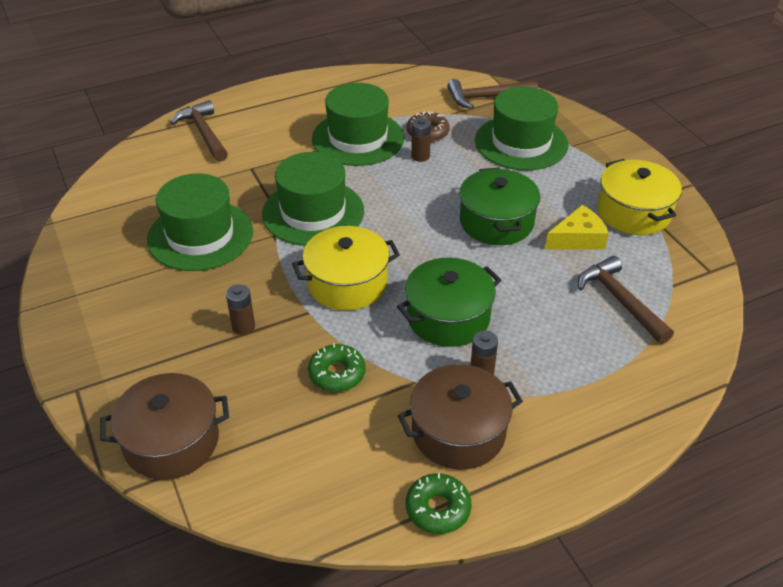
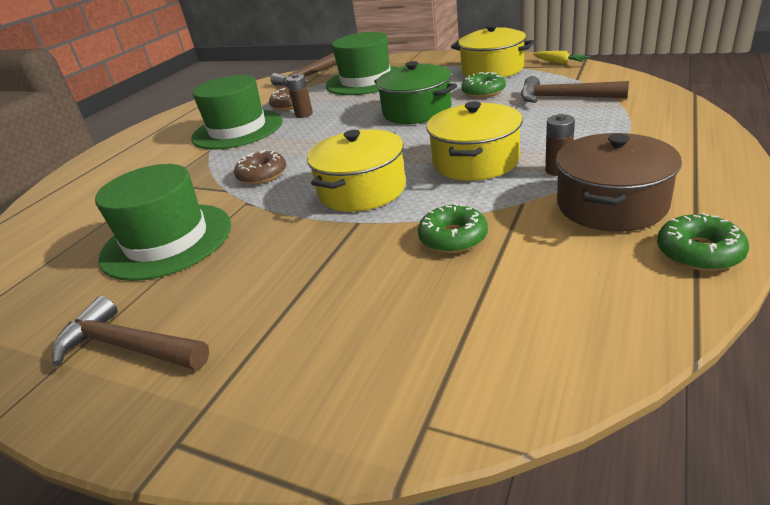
camera: 35 degrees left, 10 degrees down
(171, 441) = (378, 397): brown pot -> none
(204, 133) = (79, 189): brown hammer -> brown hammer (128, 346)
(243, 327) = (311, 265): brown battery -> none
(313, 212) = (262, 175): green hat -> brown donut
(448, 317) = (475, 161): green pot -> yellow pot
(578, 239) = (483, 92): yellow cheese -> green donut
(701, 250) = (559, 63): none -> yellow carrot

